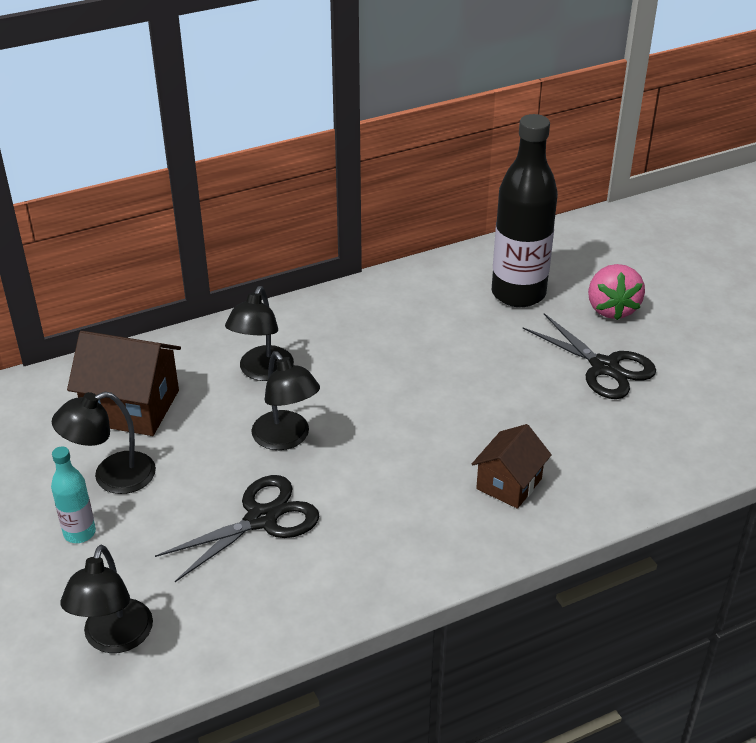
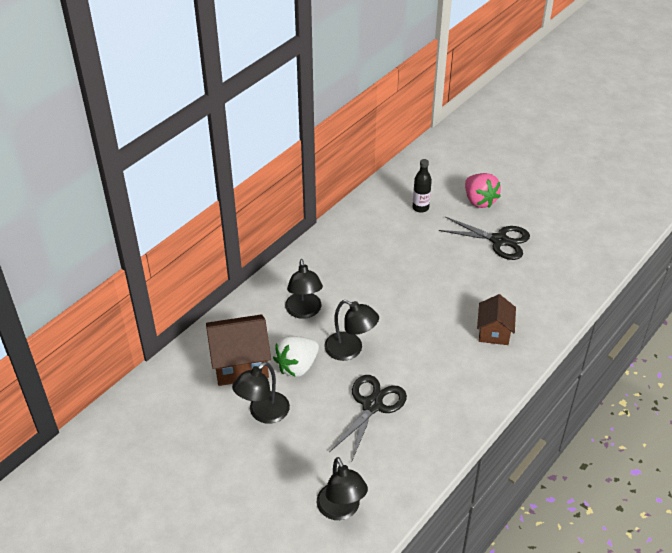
camera: 25 degrees left, 5 degrees up
(79, 533) = (271, 456): turquoise bottle -> none
(200, 435) = (297, 366): none -> white strawberry
(518, 293) = (420, 208): black bottle -> black bottle, size x0.47

